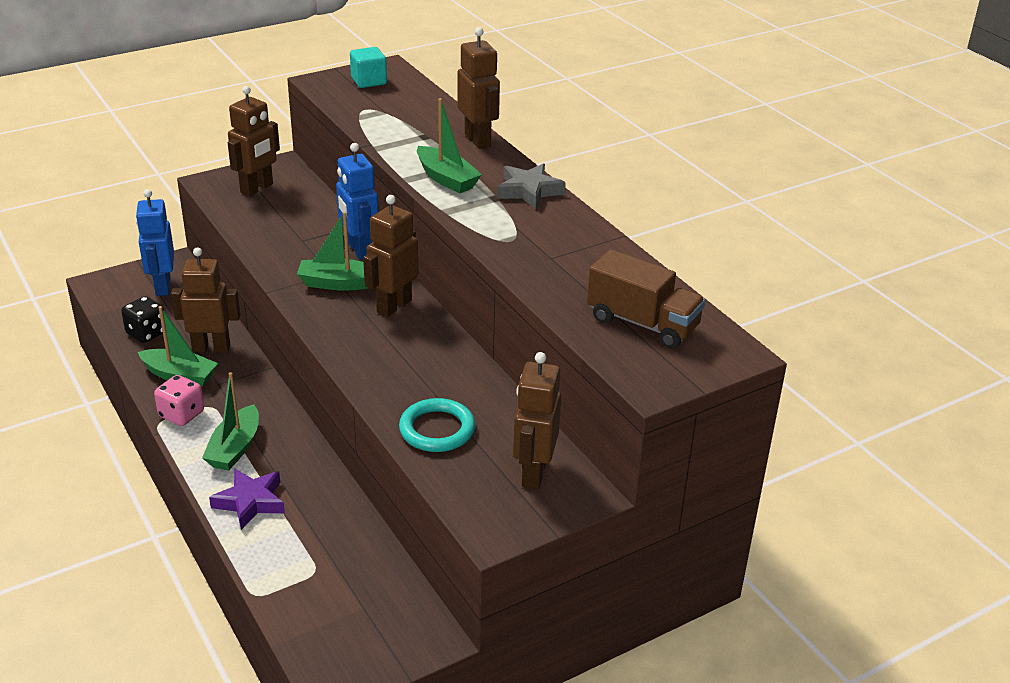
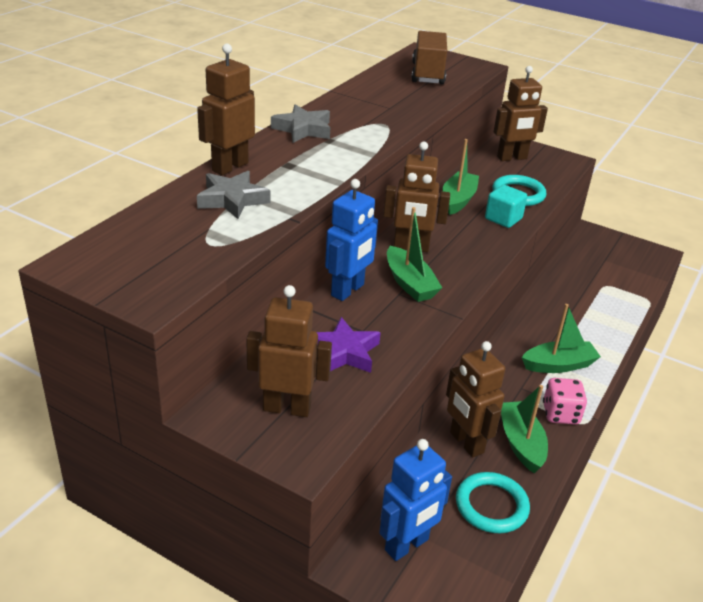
camera: 120 degrees left, 0 degrees up
(147, 333) = (491, 506): black dice -> turquoise ring
(250, 502) = (593, 334): purple star -> purple star (344, 352)
(369, 81) = (128, 263): turquoise cube -> turquoise cube (503, 219)
(420, 129) = (232, 200): none -> grey star
(446, 179) = (320, 165): green boat -> green boat (458, 200)

